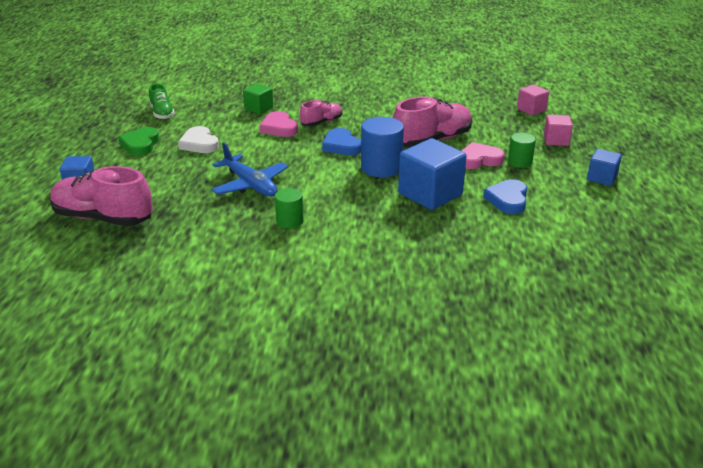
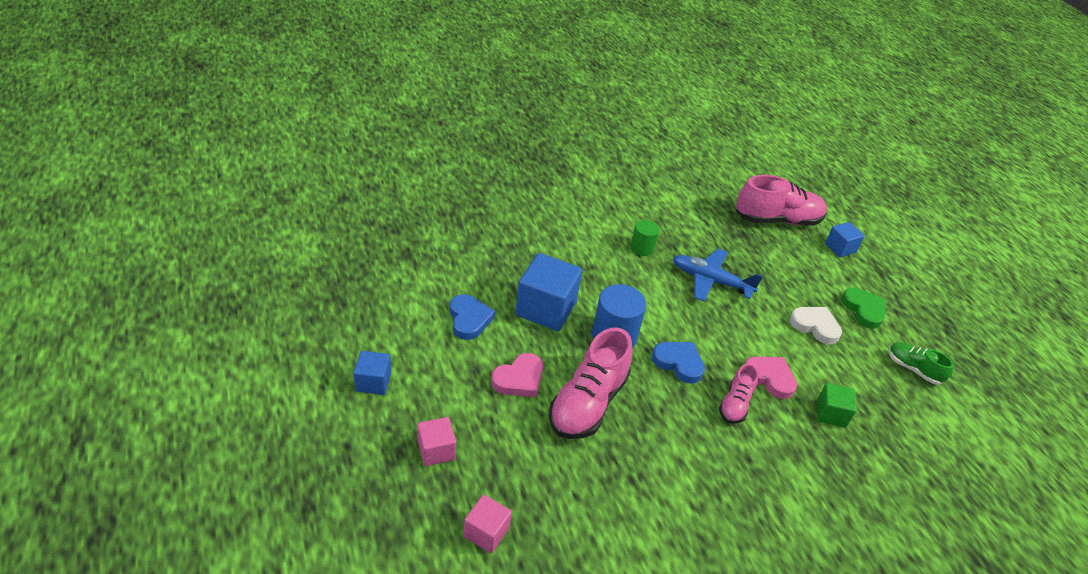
camera: 150 degrees right, 10 degrees up
(519, 162) = (472, 387): green cylinder -> none

